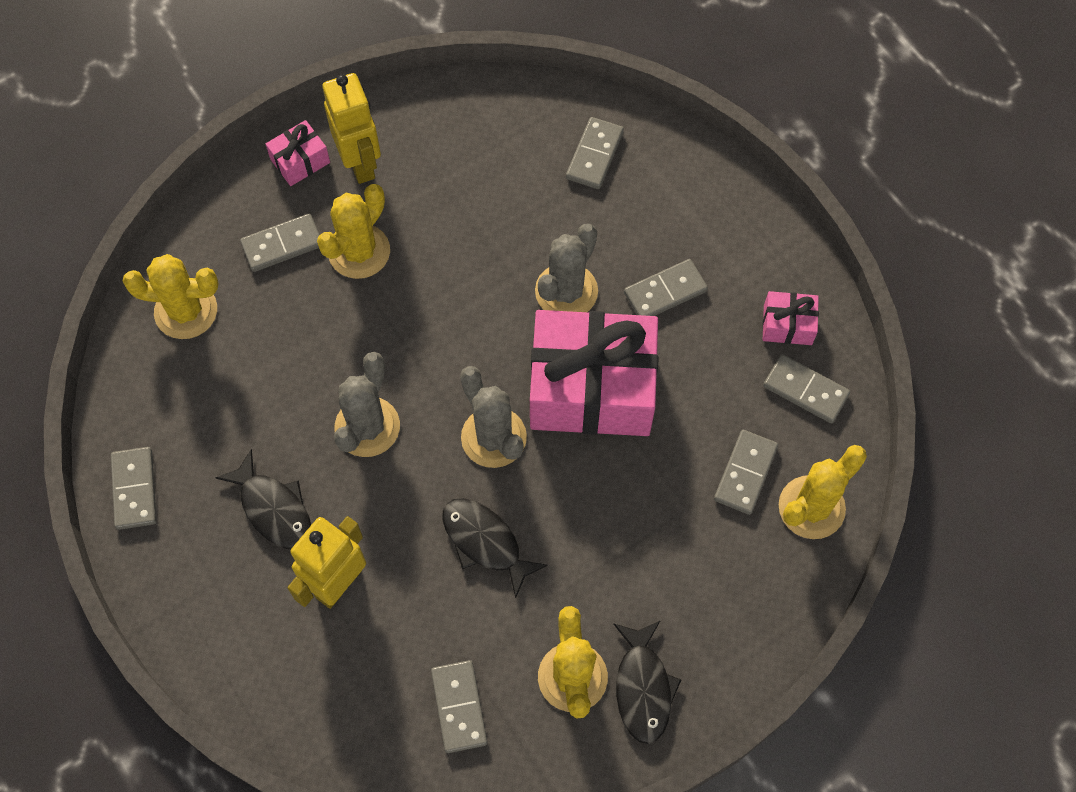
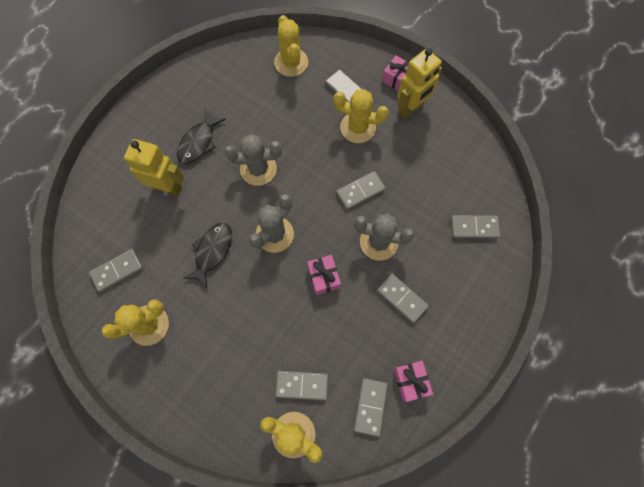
camera: 70 degrees right, 5 degrees up
(134, 489) = (189, 78): grey domino -> grey domino (360, 191)
(592, 388) = (323, 277): pink gift -> pink gift, size x0.43
(643, 688) = (152, 366): black fish -> none

